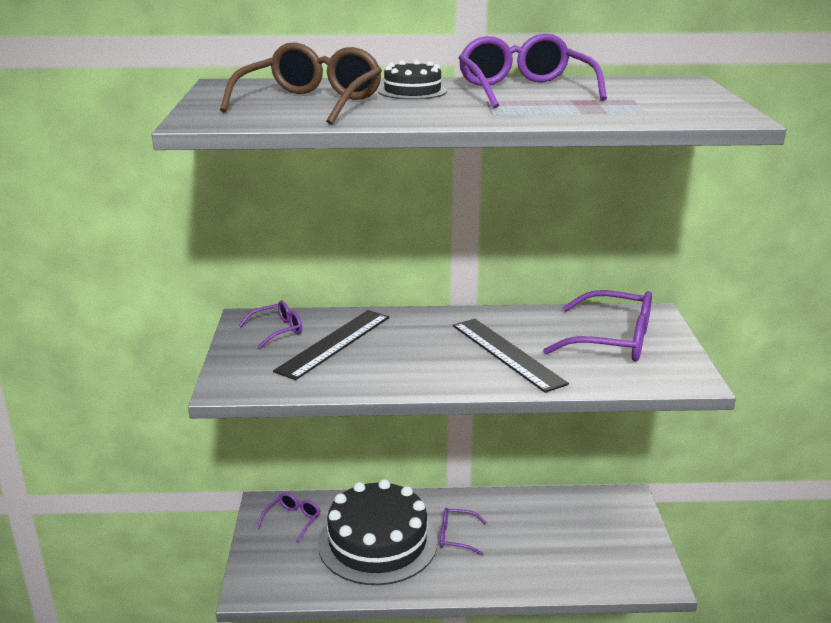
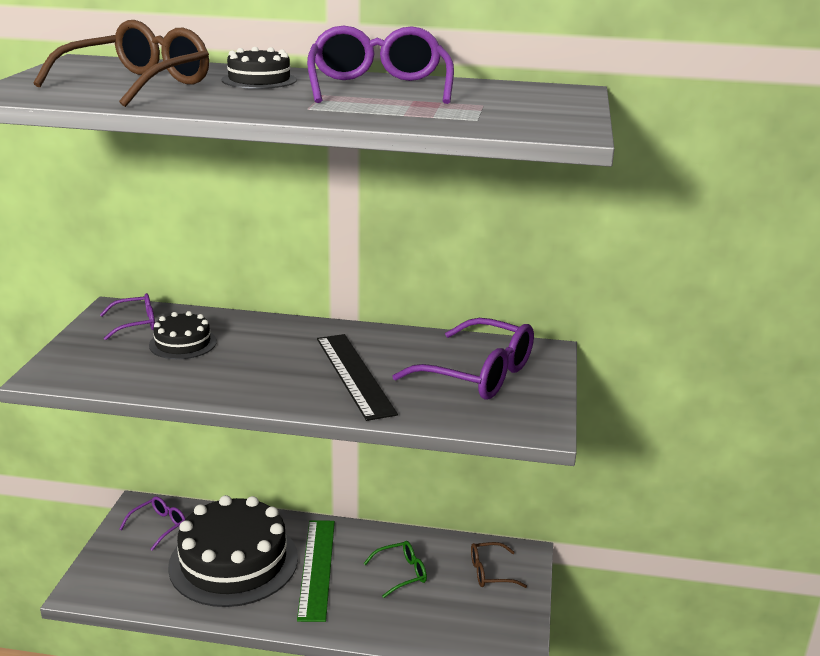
camera: 10 degrees right, 0 degrees up
(334, 343) = (183, 343): black ruler -> black cake
(456, 537) = (317, 568): purple glasses -> green ruler
(532, 530) = (401, 573): none -> green glasses
(607, 518) = (490, 572): none -> brown glasses

